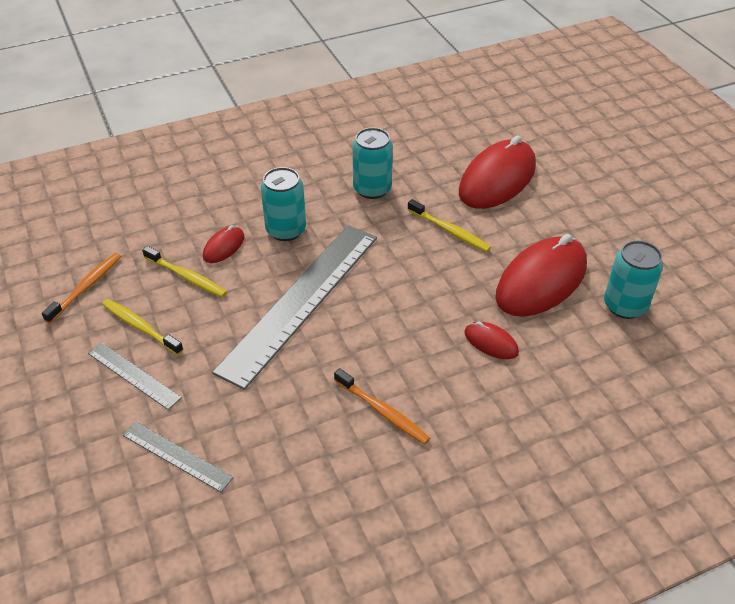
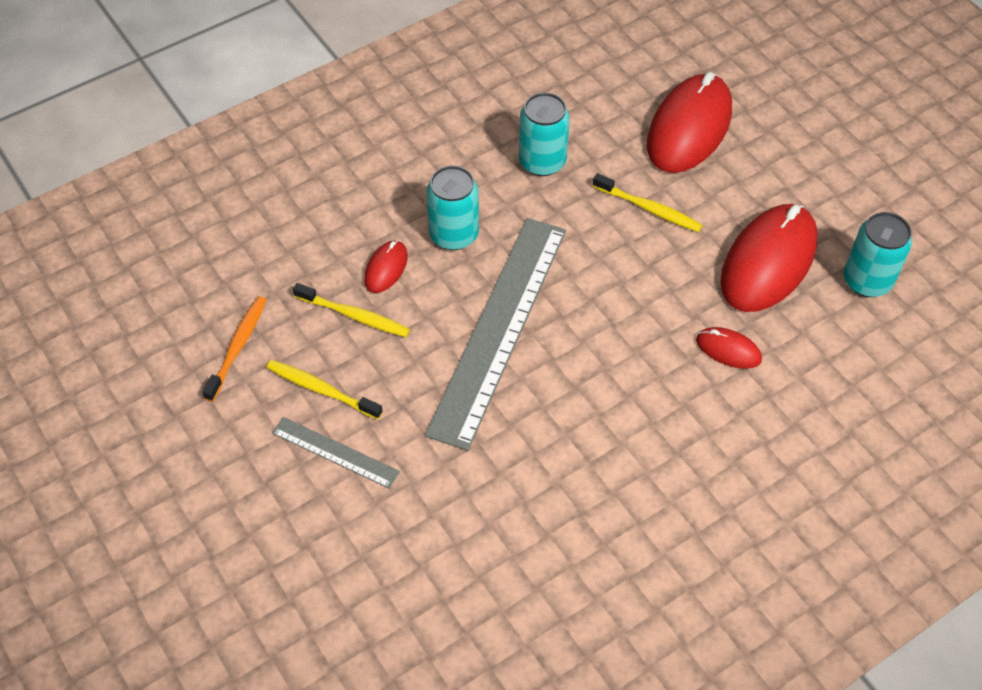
camera: 10 degrees left, 10 degrees up
(177, 456) = (417, 541): grey ruler -> none
(383, 412) = (629, 453): orange toothbrush -> none

